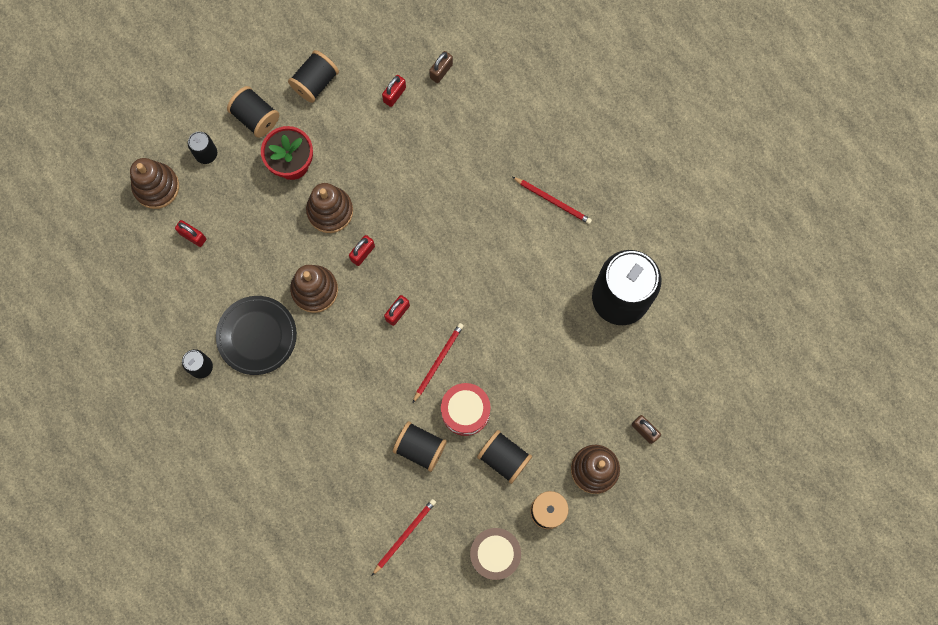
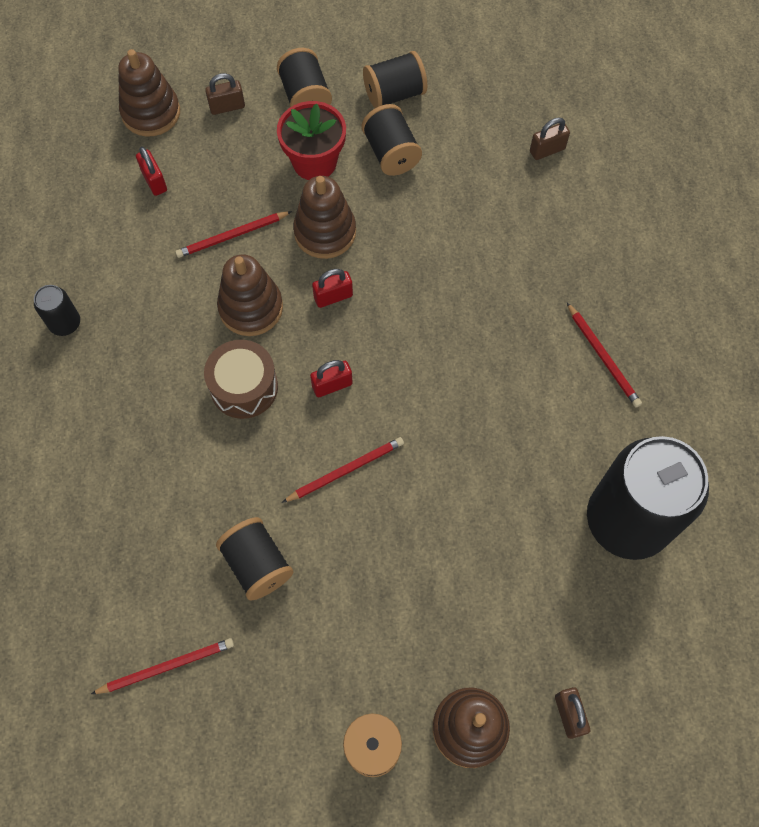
camera: 30 degrees right, 10 degrees down
(206, 154) = (227, 107): black can -> brown padlock
(257, 336) = (151, 323): black plate -> none
(271, 247) = (232, 236): none -> red pencil
(394, 95) = (477, 148): red padlock -> none
(465, 411) = (343, 551): red drum -> none
(495, 554) = (267, 764): brown drum -> brown drum (244, 387)
(504, 458) = (356, 640): black spool -> black spool (391, 153)

